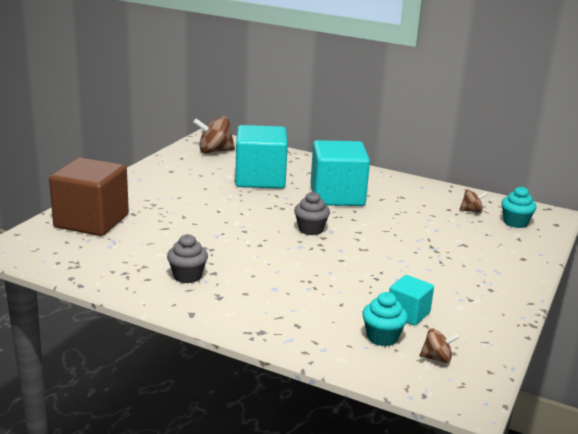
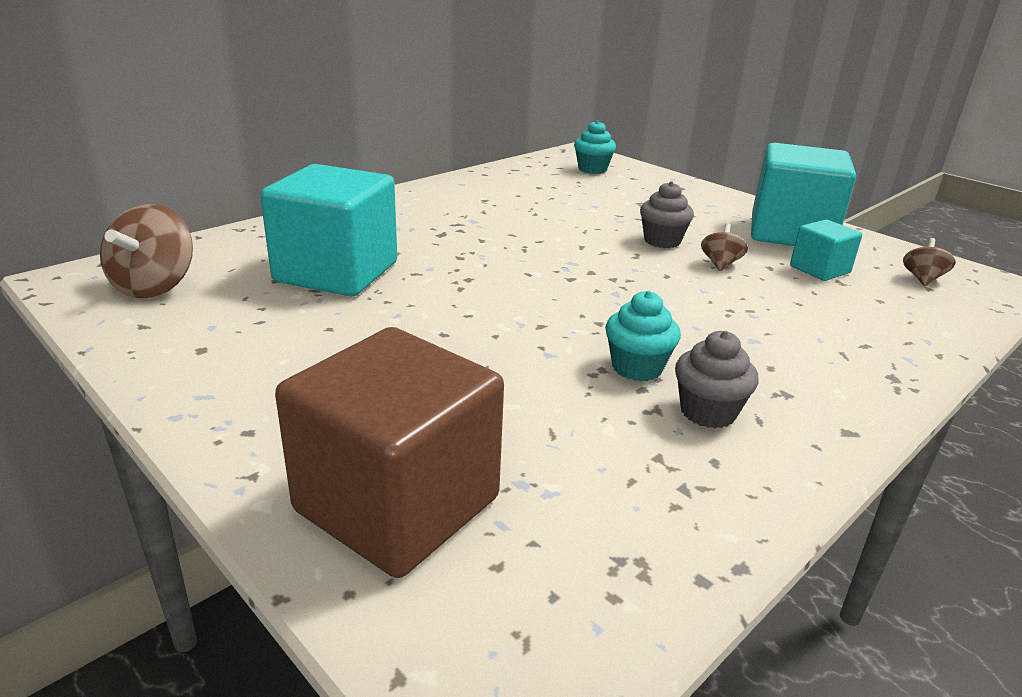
camera: 70 degrees left, 5 degrees up
(310, 229) = (561, 274): grey cupcake -> grey cupcake (662, 241)
(337, 196) = (453, 233): turquoise cube -> turquoise cube (790, 233)
(382, 337) = (883, 297): turquoise cupcake -> turquoise cupcake (637, 367)
(471, 211) = (551, 178): brown spinning top -> brown spinning top (720, 264)

